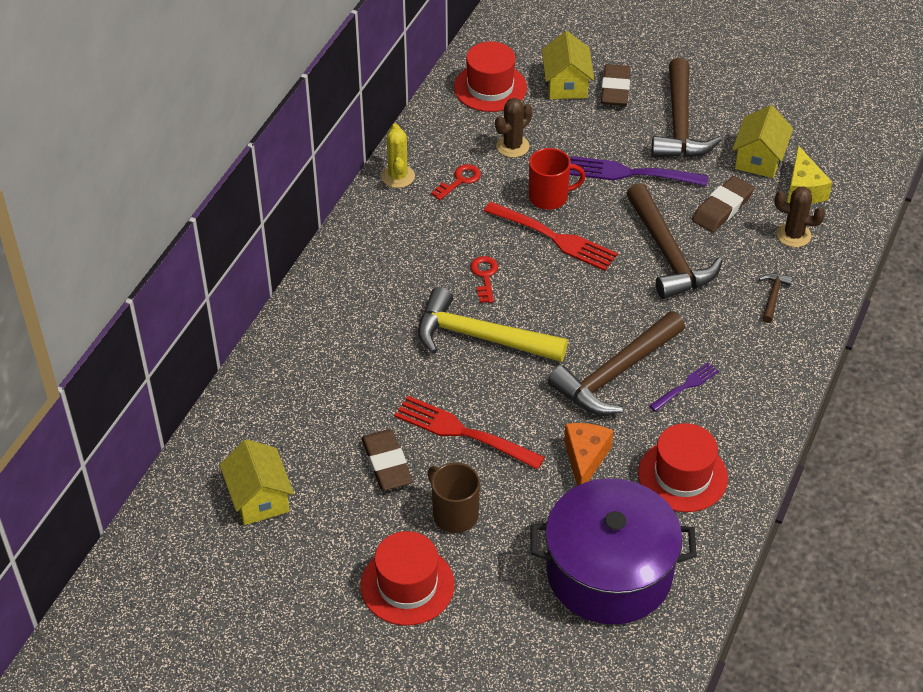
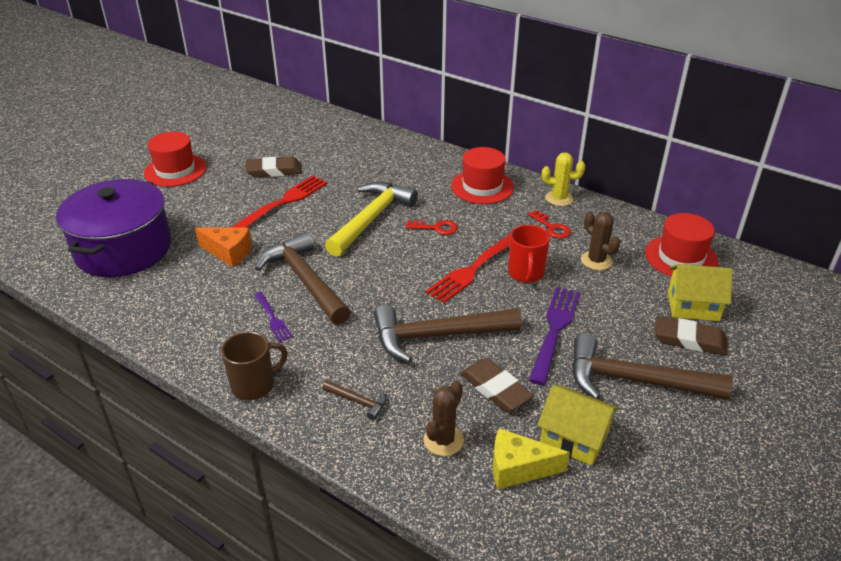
camera: 100 degrees right, 10 degrees down
(259, 498) = (273, 128): yellow house -> none
(454, 514) = (217, 192): brown mug -> brown mug (254, 385)
(682, 475) = (182, 299): red hat -> red hat (482, 187)

